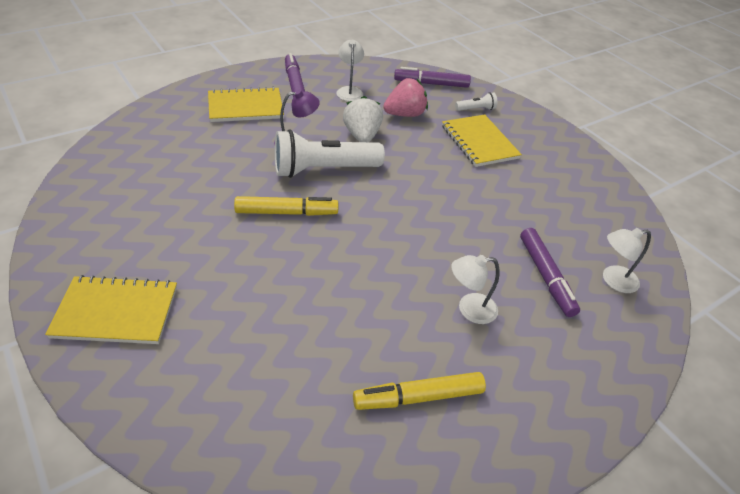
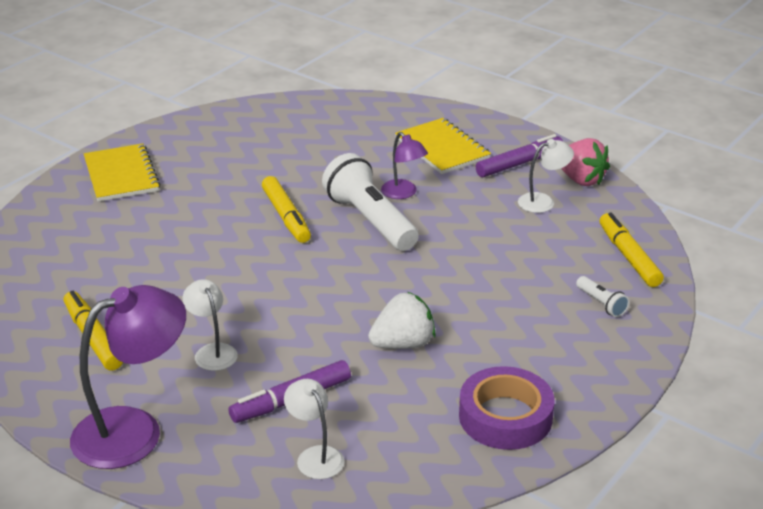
camera: 75 degrees right, 10 degrees down
(362, 136) = (454, 230): white strawberry -> white strawberry (403, 344)
(404, 114) = (530, 250): pink strawberry -> pink strawberry (580, 180)
(431, 84) = (629, 257): purple marker -> yellow marker
(479, 142) = (521, 317): yellow notebook -> none
(569, 390) = (134, 430): none -> purple lamp
(581, 181) = (505, 416): none -> purple tape

